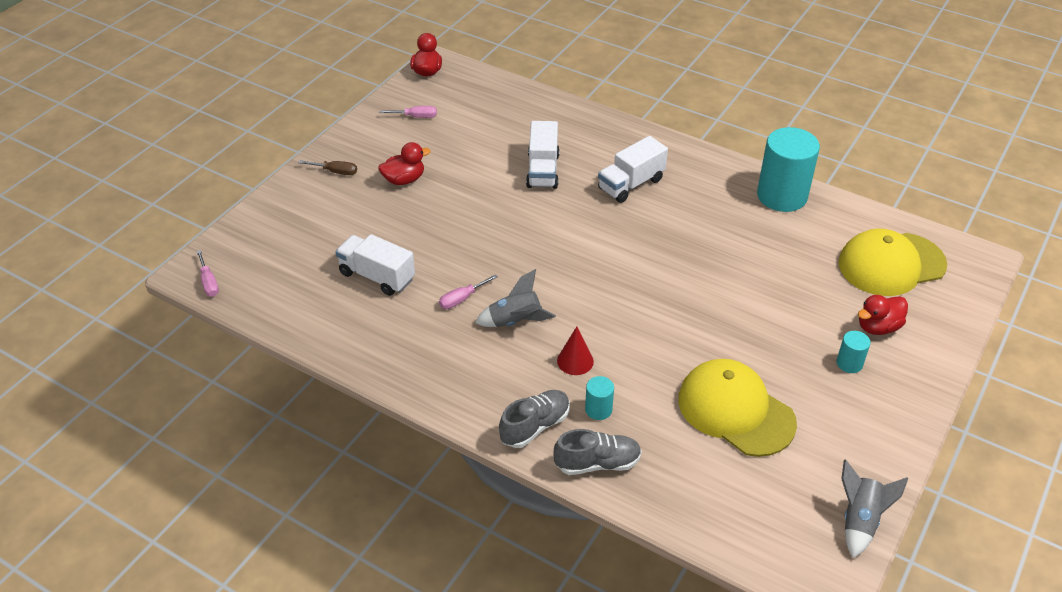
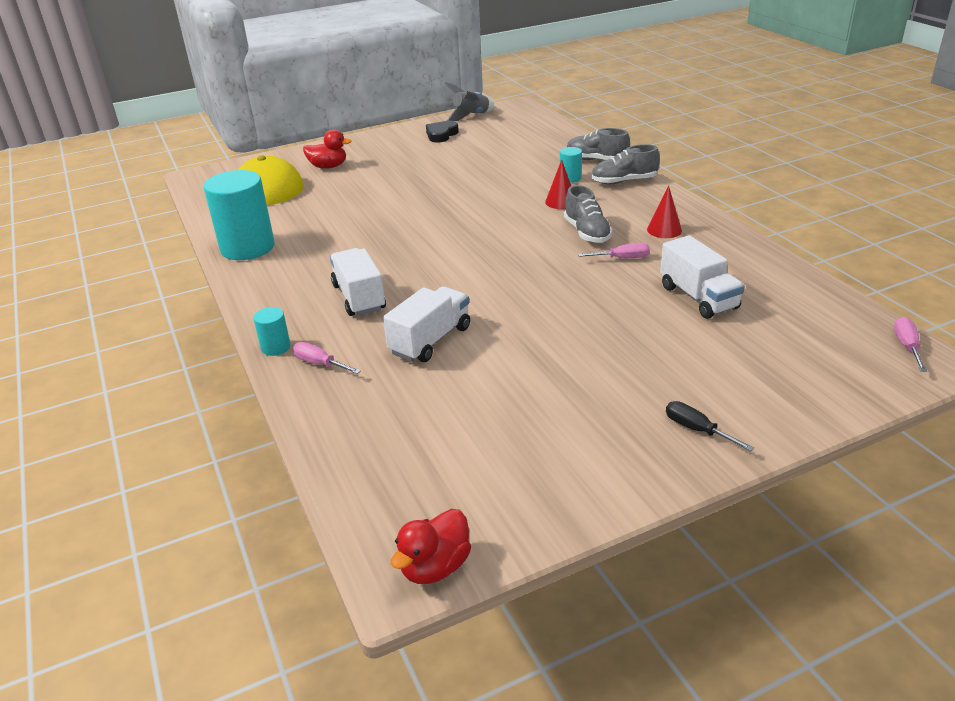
camera: 145 degrees left, 10 degrees down
(335, 172) = (697, 430): brown screwdriver -> black screwdriver
(404, 180) = (606, 386): red duck -> none
(416, 117) = (524, 476): pink screwdriver -> pink screwdriver (320, 364)
(446, 353) = (664, 230): none -> red cone
(515, 321) = (587, 233): grey rocket -> grey shoe
(631, 184) = (359, 297): white truck -> white truck turned 105 degrees counterclockwise
(735, 411) = (479, 158): yellow cap -> none
(840, 449) = (441, 135): none -> black heart
(849, 363) = (376, 158): turquoise cylinder -> turquoise cylinder (276, 347)

